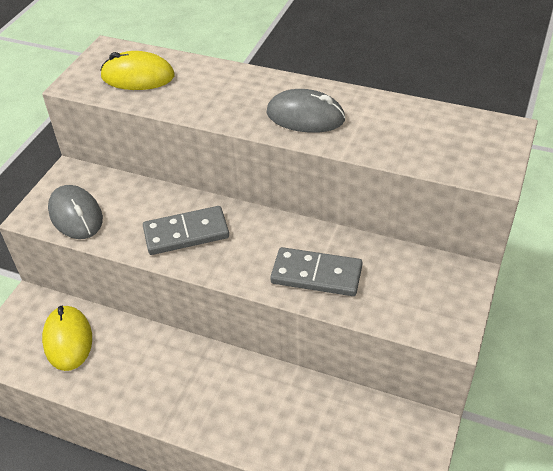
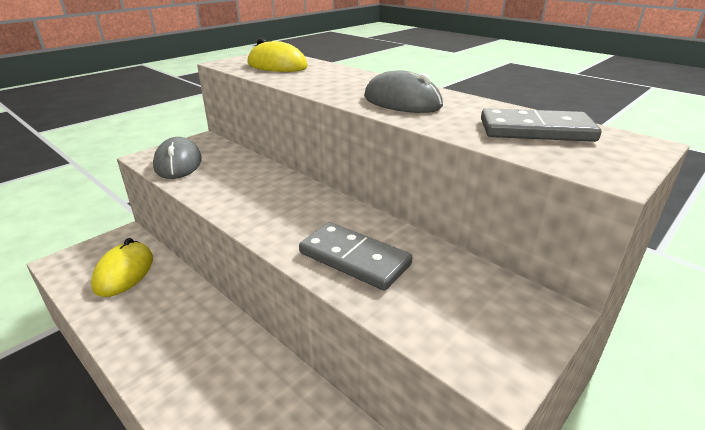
camera: 20 degrees right, 15 degrees down
(186, 233) = (254, 195): grey domino -> grey domino (536, 130)

